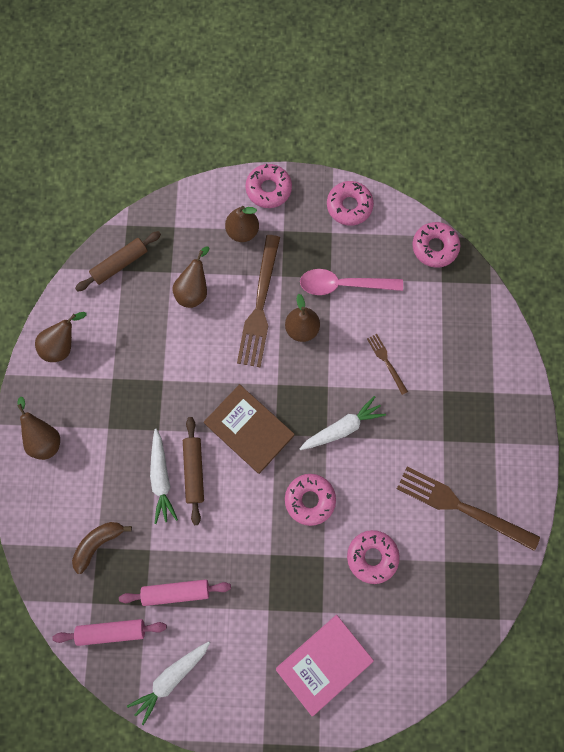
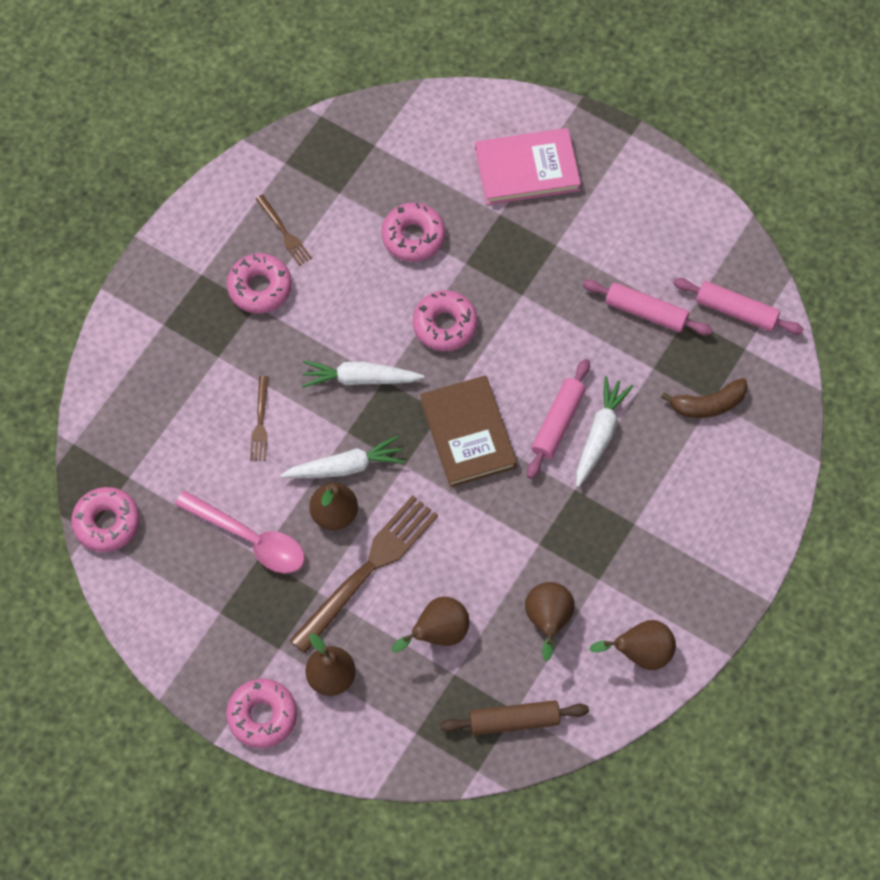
camera: 150 degrees left, 10 degrees down
(44, 438) = (716, 552): brown pear -> brown pear (548, 621)
(170, 678) = (695, 236): white carrot -> white carrot (345, 467)
(194, 471) = (558, 423): brown rolling pin -> pink rolling pin
(349, 206) = (174, 634): pink donut -> pink donut (260, 287)
(462, 507) = (284, 232): brown fork -> brown fork, size x0.48

